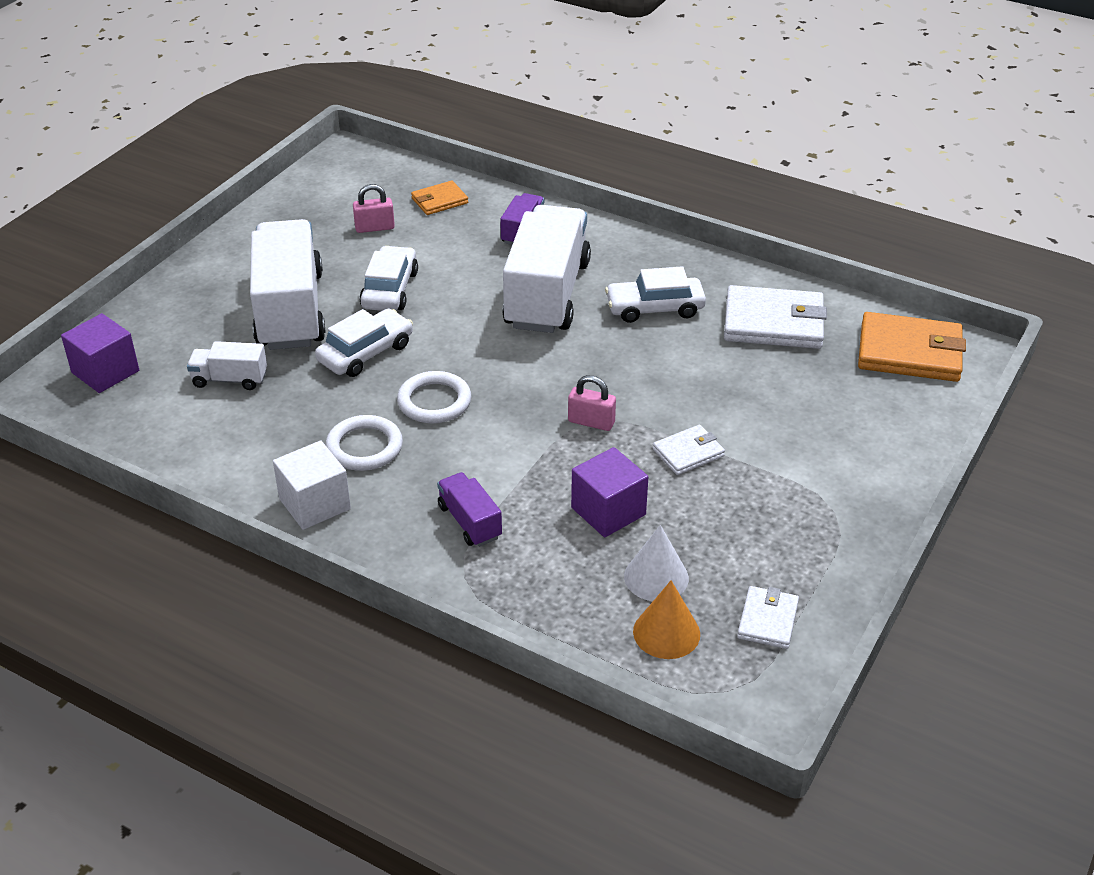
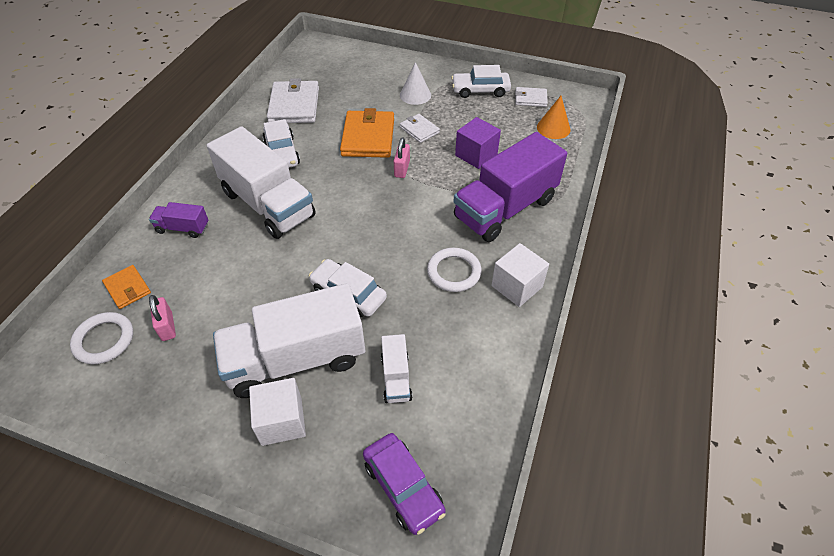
camera: 100 degrees left, 10 degrees up
(105, 372) = (403, 487): purple cube -> purple car
(221, 299) = (281, 421): none -> white cube
(390, 290) = (263, 296): white car -> white car (480, 90)
(434, 401) = (397, 244): white ring -> white ring (104, 340)
(469, 522) = (505, 208): purple truck -> purple truck, size x2.21
(547, 294) = (268, 204): white truck -> white truck turned 135 degrees counterclockwise
(656, 577) = (518, 134): white cone -> white cone (415, 95)
(909, 352) = (317, 60): orange wallet -> orange wallet (368, 137)

